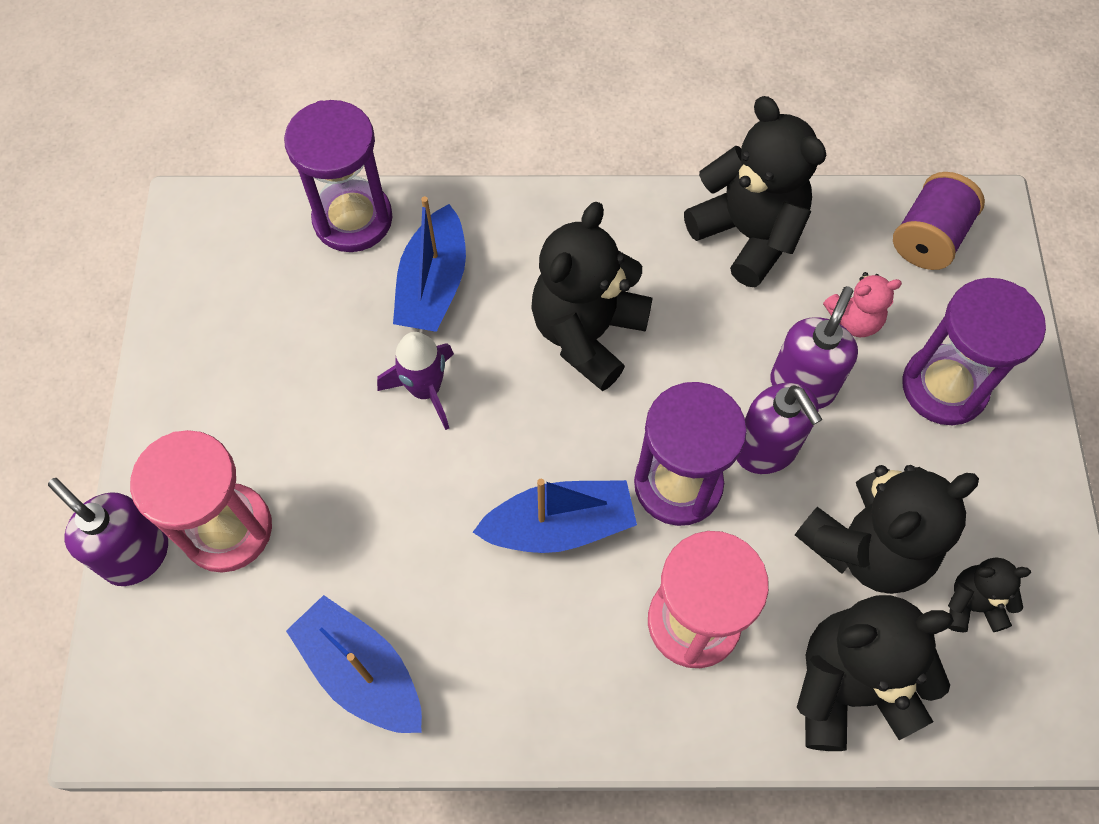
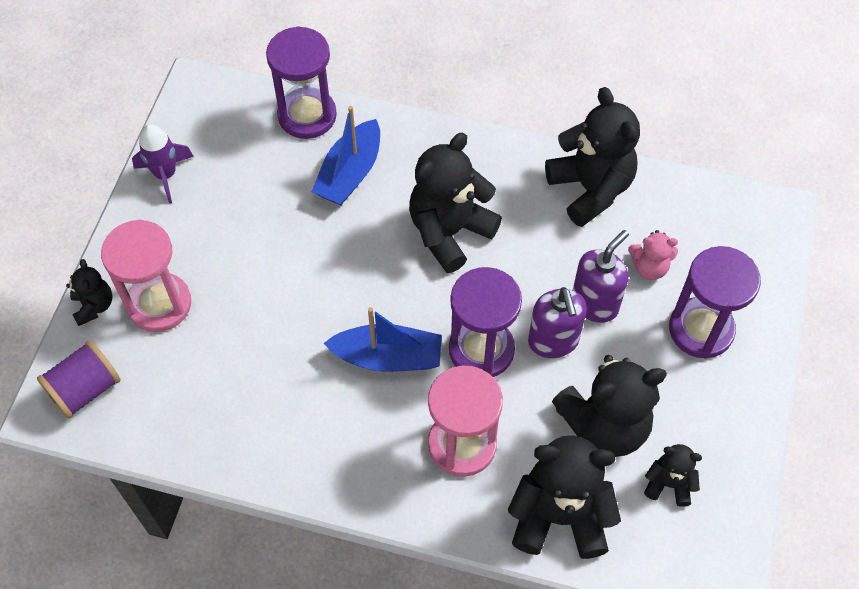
camera: 15 degrees right, 5 degrees down
(136, 555) = (94, 306): purple soap dispenser -> black teddy bear
(361, 672) = (222, 419): blue boat -> none
(425, 390) = (322, 244): purple rocket -> purple rocket (165, 175)
(928, 238) = (726, 222): purple spool -> purple spool (85, 390)

